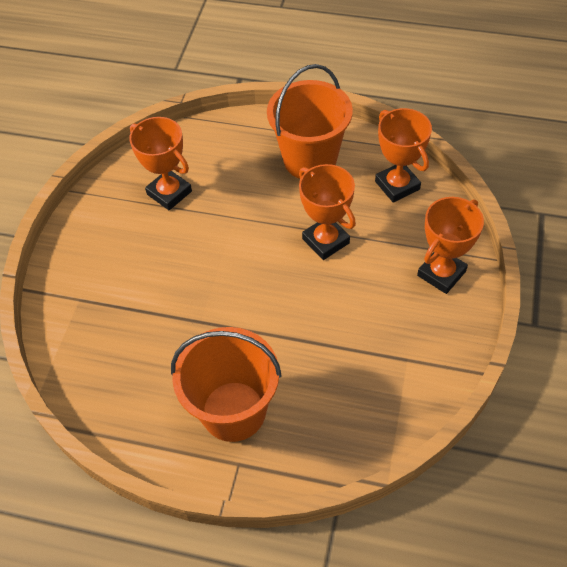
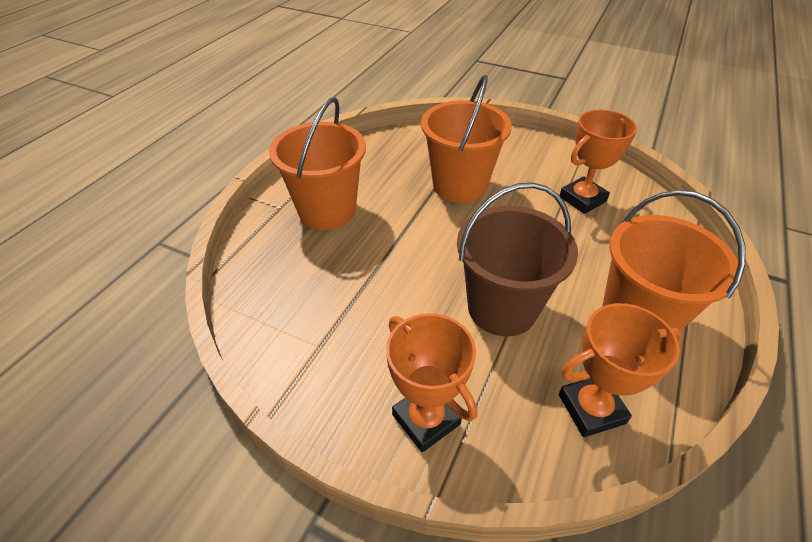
camera: 100 degrees right, 10 degrees down
(165, 294) = (460, 185): none -> orange bucket
(325, 241) = (502, 308): orange trophy -> brown bucket

